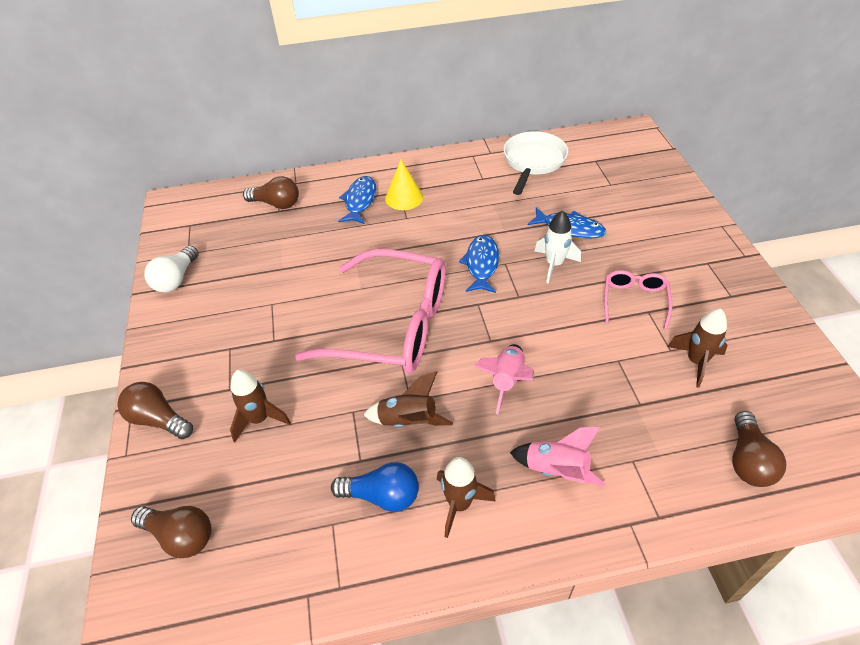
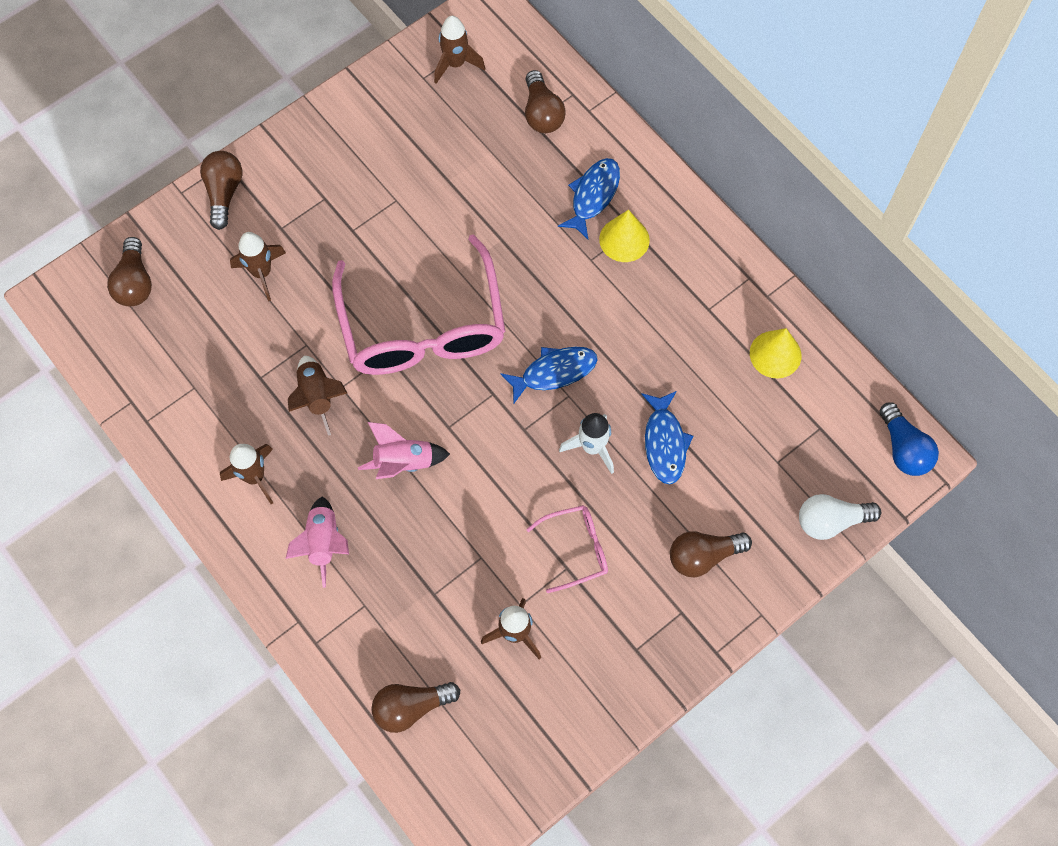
camera: 60 degrees right, 20 degrees up
(176, 279) = (383, 92): white light bulb -> white light bulb (831, 521)
(195, 233) = (455, 64): none -> brown rocket
(360, 201) = (593, 196): blue fish -> blue fish turned 45 degrees counterclockwise
(382, 495) = (235, 412): blue light bulb -> blue light bulb (903, 448)
(533, 162) = (775, 354): white pan -> yellow cone
(667, 238) = (703, 556): none -> brown light bulb

